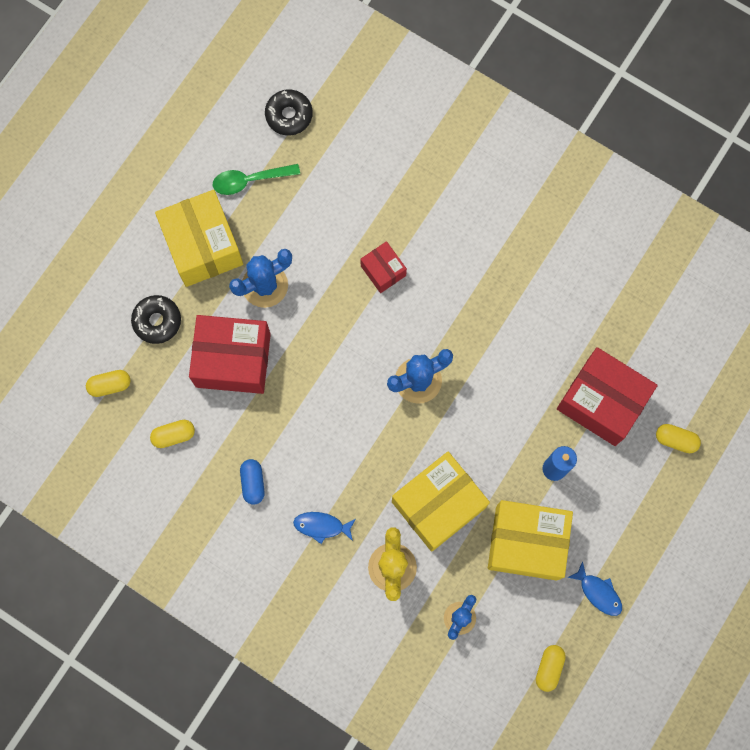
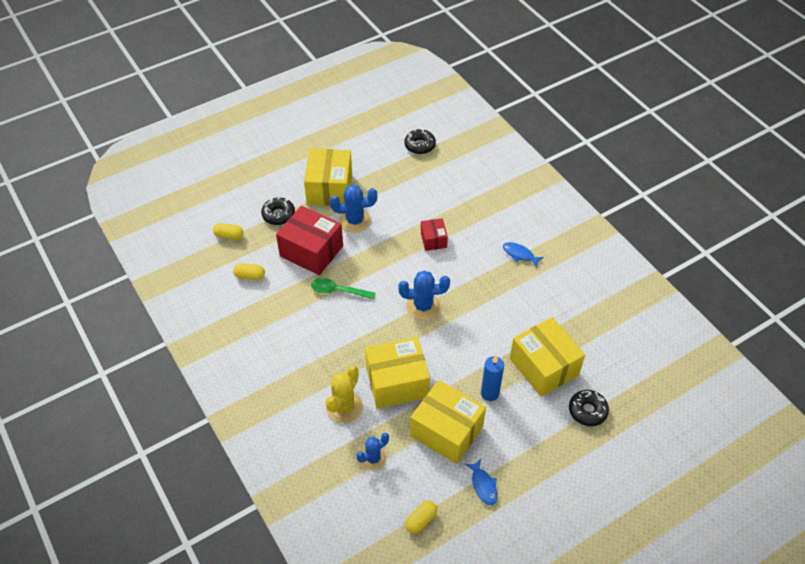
camera: 25 degrees right, 25 degrees down
(250, 180) = (377, 167): green spoon -> green spoon (338, 291)
(253, 483) = (282, 321): blue capsule -> none
(321, 526) = (311, 363): blue fish -> blue fish (519, 254)
(601, 402) = (544, 366): red box -> yellow box
(675, 440) = (587, 411): yellow capsule -> black donut

